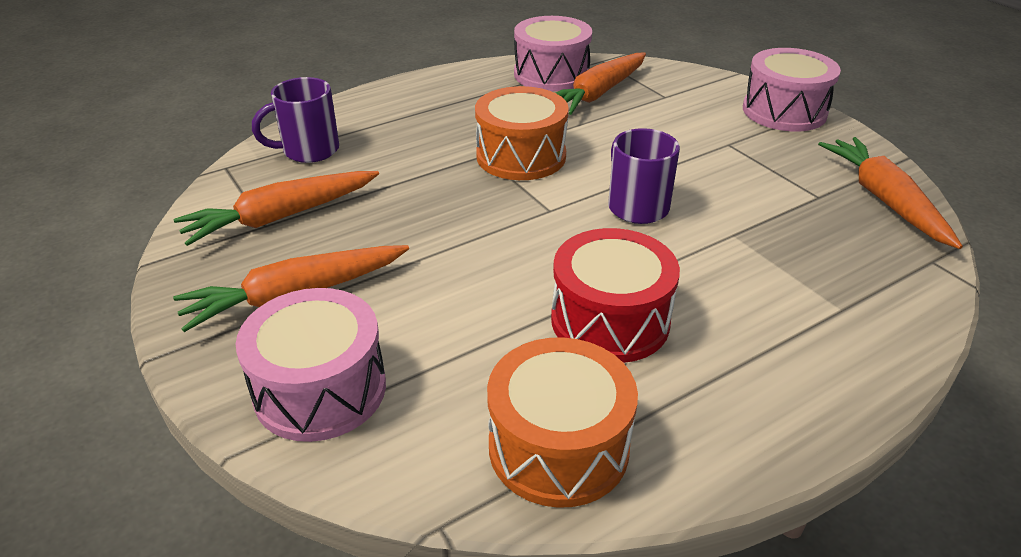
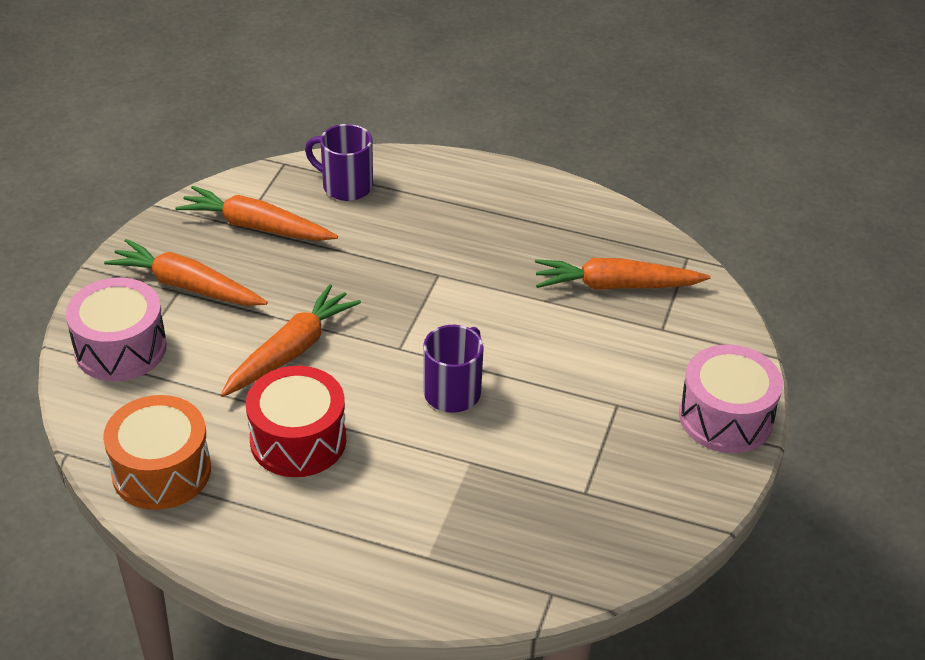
camera: 50 degrees right, 5 degrees up
(521, 156) = (458, 294): orange drum -> none
(551, 74) = (618, 240): pink drum -> none
(884, 200) = (624, 536): orange carrot -> orange carrot (291, 351)

